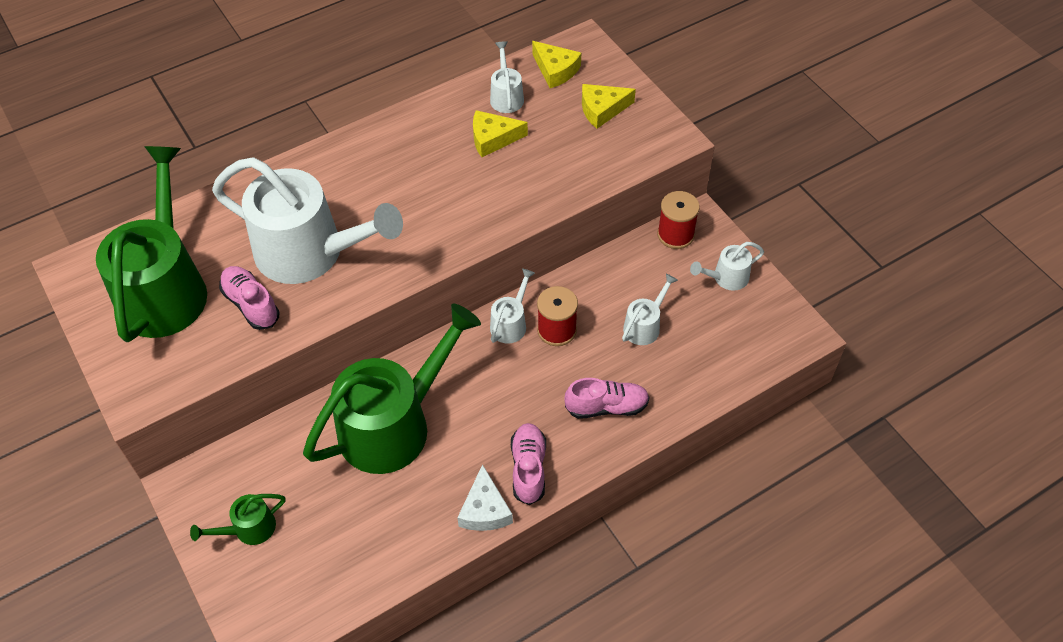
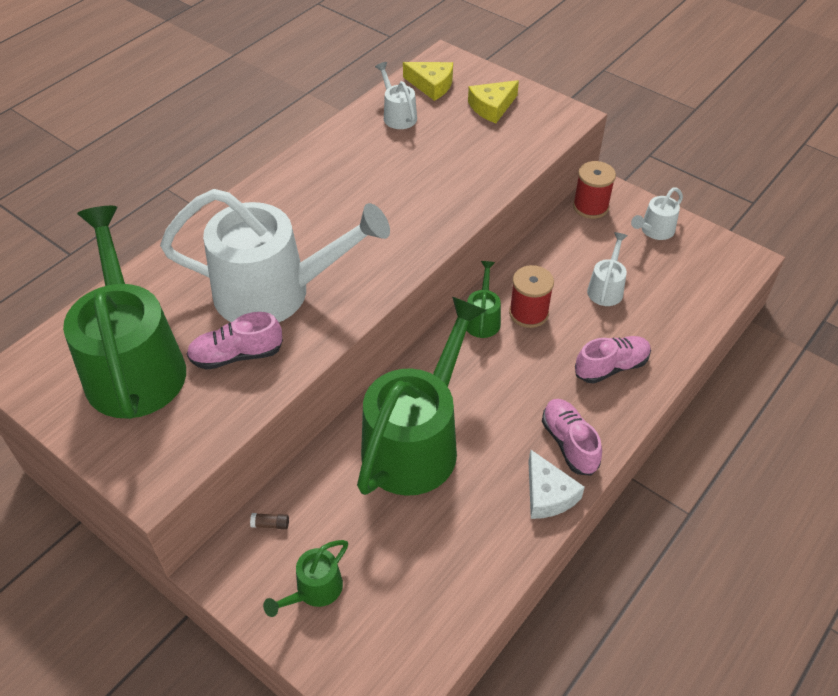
camera: 20 degrees left, 5 degrees down
(239, 460) = (270, 524): none -> brown glue stick
(251, 304) = (236, 355): pink shoe -> pink shoe turned 45 degrees counterclockwise
(493, 138) = (404, 152): yellow cheese -> none
(511, 323) = (482, 318): white watering can -> green watering can

